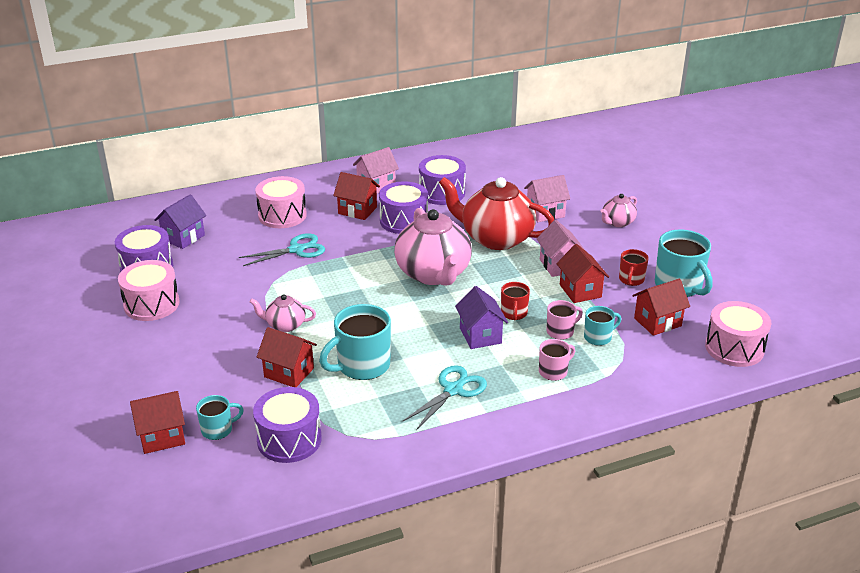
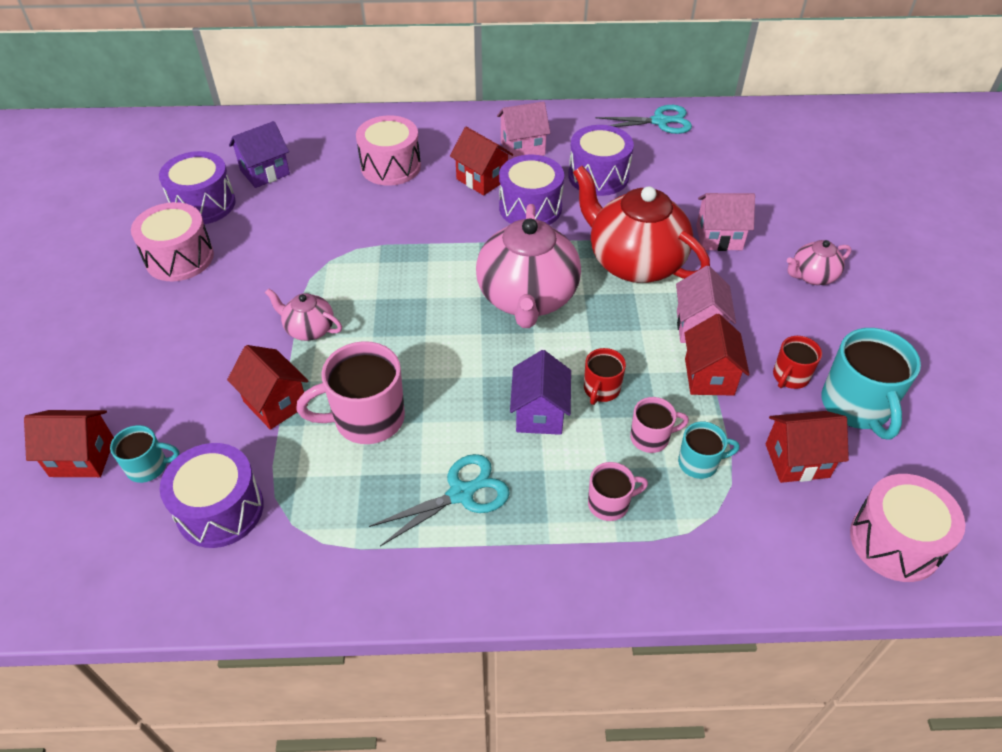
camera: 20 degrees right, 15 degrees up
(297, 249) = (381, 220): turquoise scissors -> turquoise scissors (660, 121)
(362, 366) = (367, 419): turquoise mug -> pink mug

